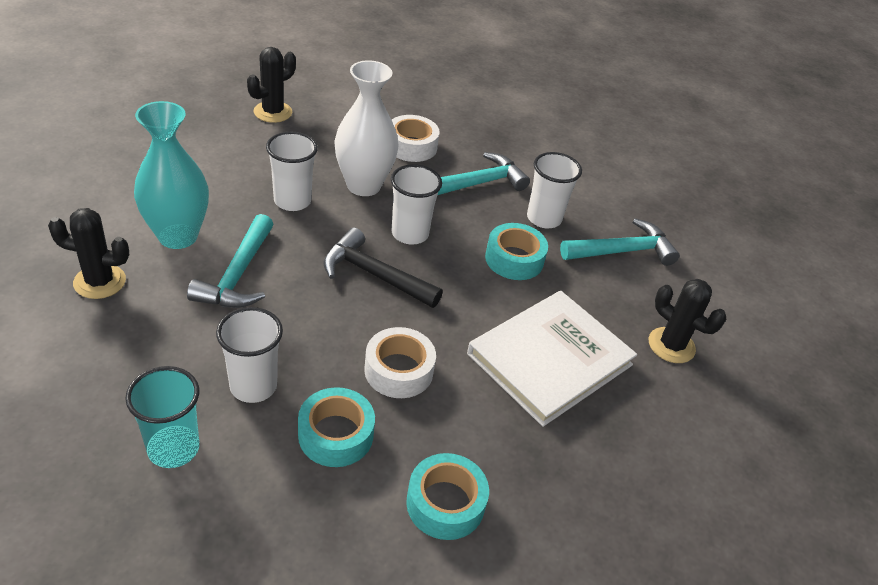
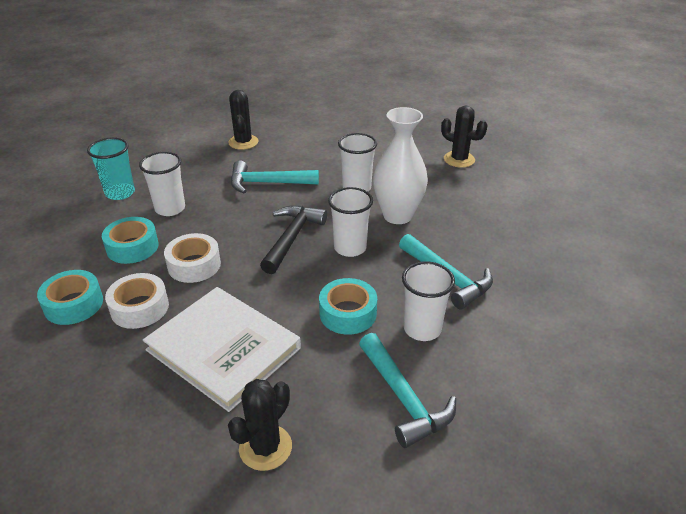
camera: 85 degrees right, 5 degrees down
(178, 236) = (295, 155): turquoise vase -> none
(411, 146) = (473, 231): white tape -> white tape (139, 308)

